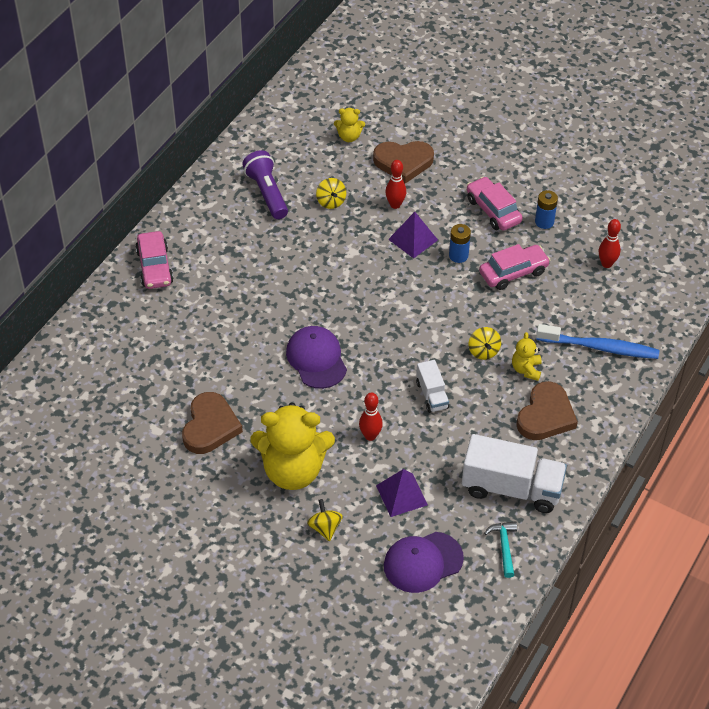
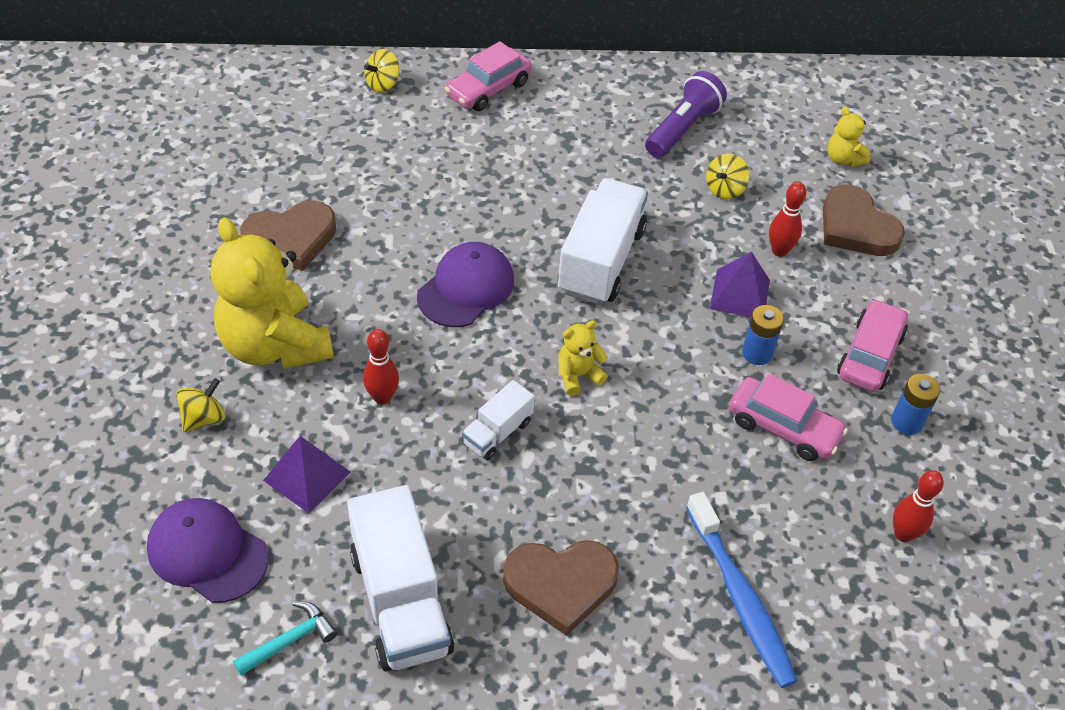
camera: 55 degrees right, 0 degrees up
(342, 287) = (601, 261): none -> white truck
(483, 351) = (617, 456): yellow spinning top -> yellow spinning top (383, 84)
(526, 369) = (625, 522): yellow teddy bear -> yellow teddy bear (578, 375)

